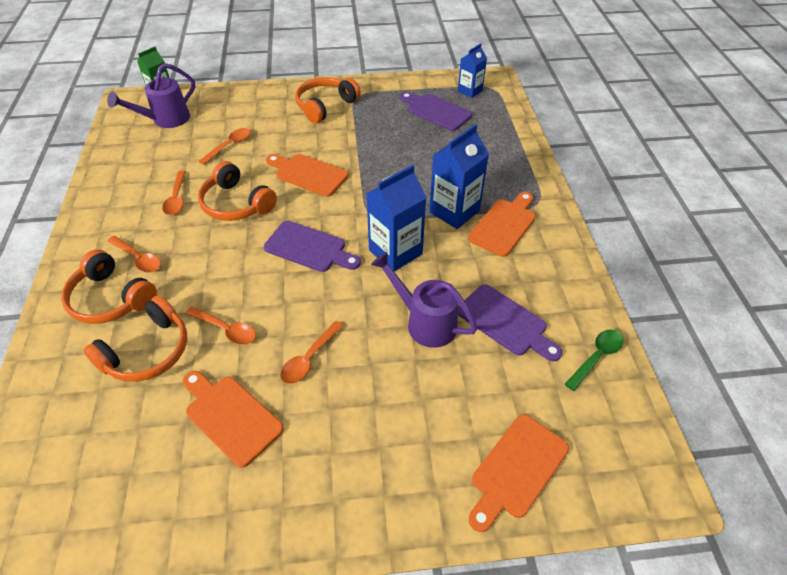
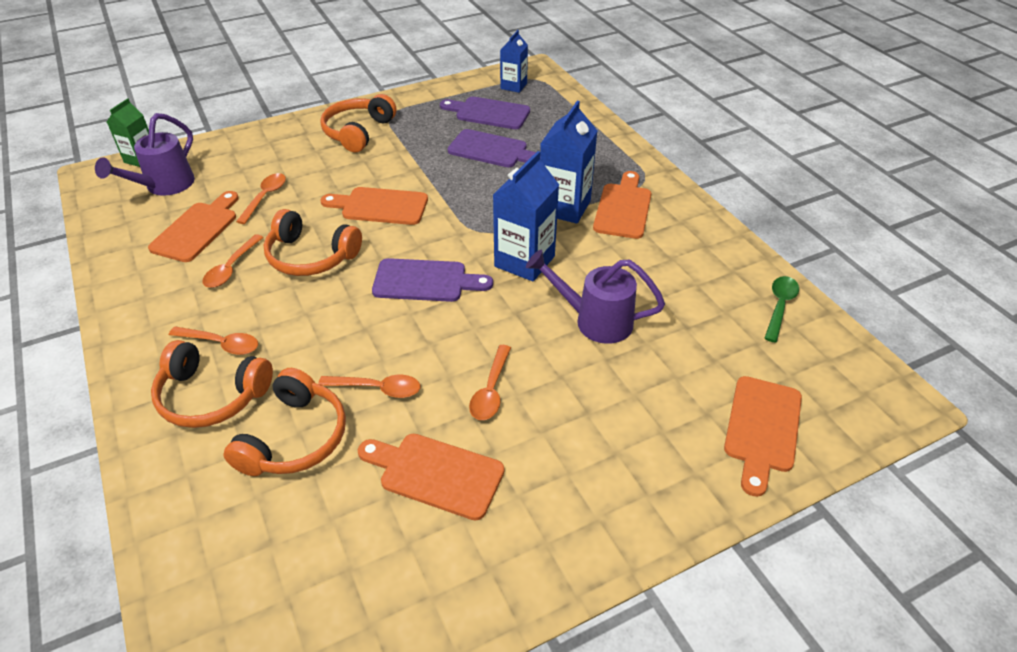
camera: 20 degrees left, 5 degrees down
(170, 160) = (197, 229): none -> orange cutting board
(176, 198) = (231, 268): orange spoon -> orange spoon turned 45 degrees clockwise
(505, 322) = (676, 299): purple cutting board -> purple cutting board (492, 150)

